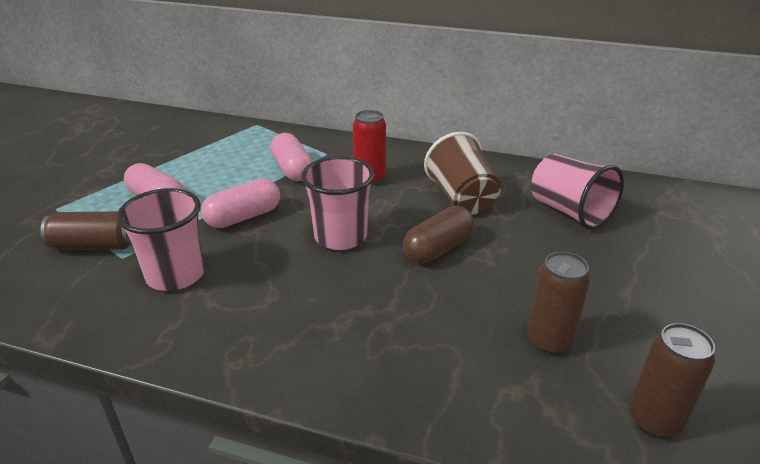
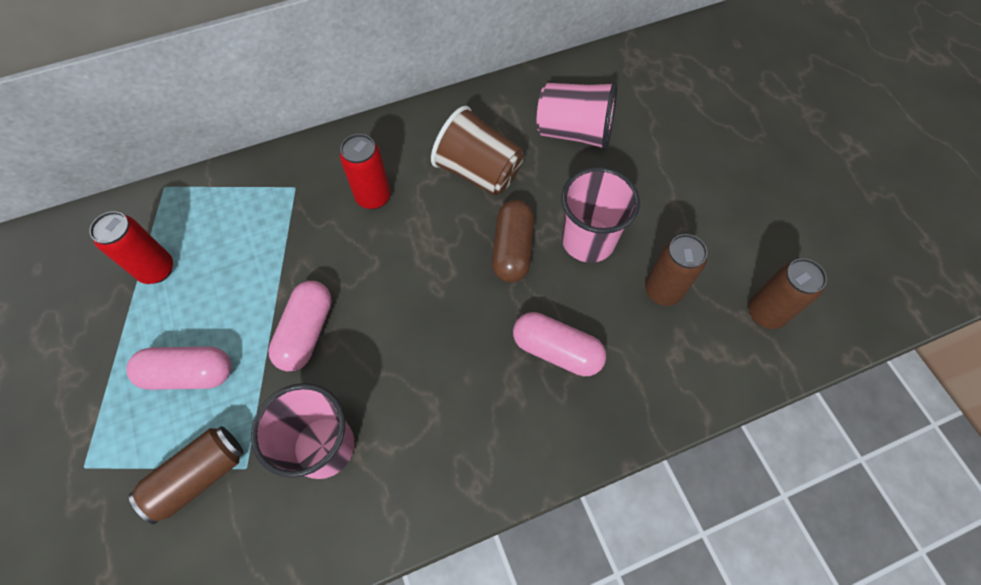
camera: 40 degrees left, 30 degrees up
(205, 152) = (157, 270): none -> red can
(292, 169) = (284, 234): pink capsule -> pink capsule (556, 350)
(340, 237) = (421, 293): pink cup -> pink cup (588, 240)

